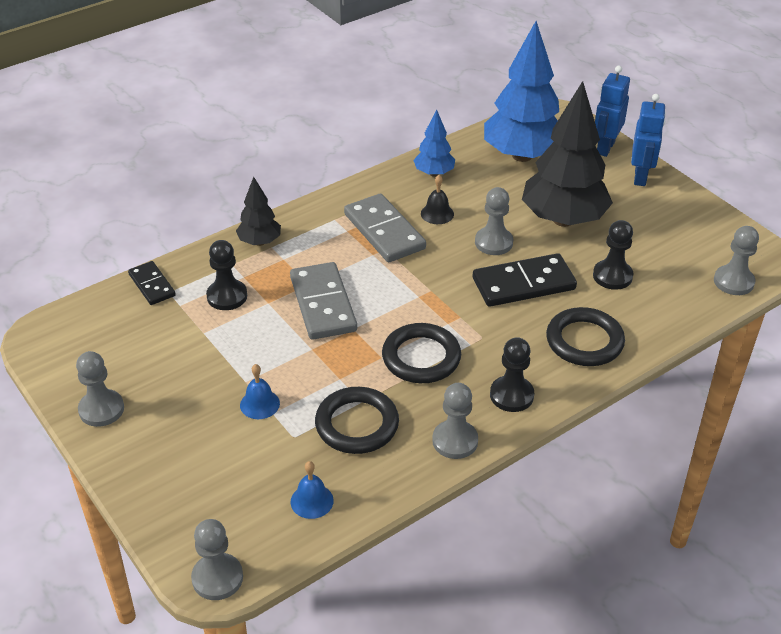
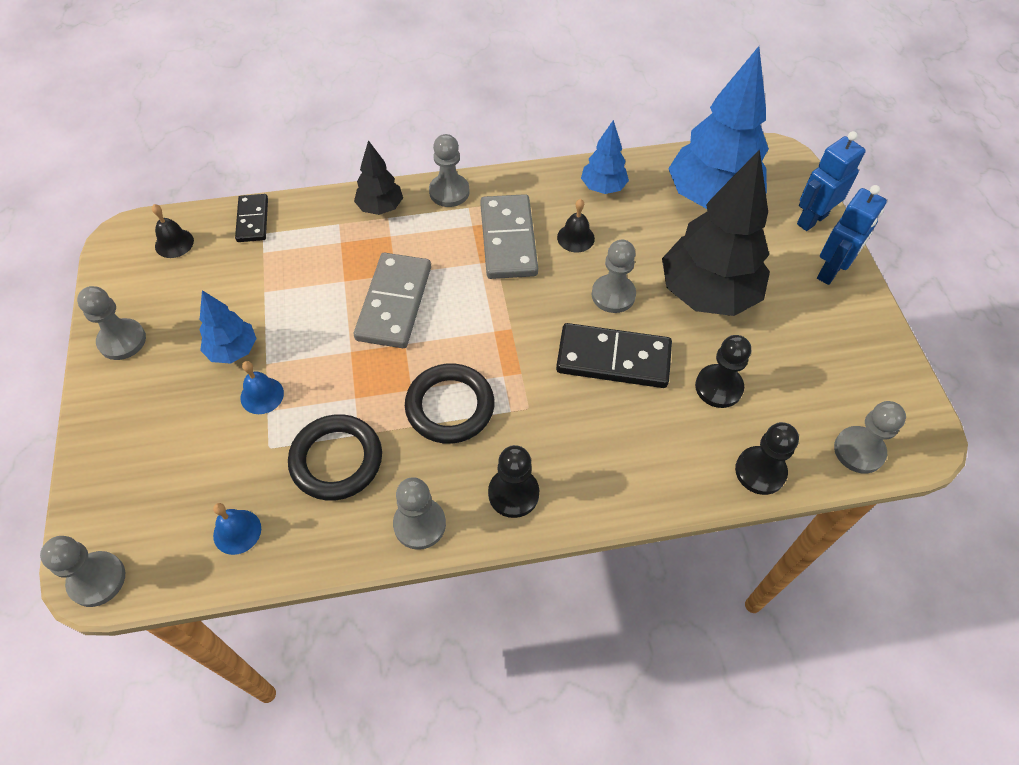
camera: 25 degrees right, 15 degrees up
(92, 324) = (174, 243): none -> black bell
(209, 382) = (233, 350): none -> blue tree
(227, 296) = (311, 259): black pawn -> black pawn (760, 471)
(310, 213) = (449, 192): none -> grey pawn
(584, 341) = (635, 458): black ring -> none

